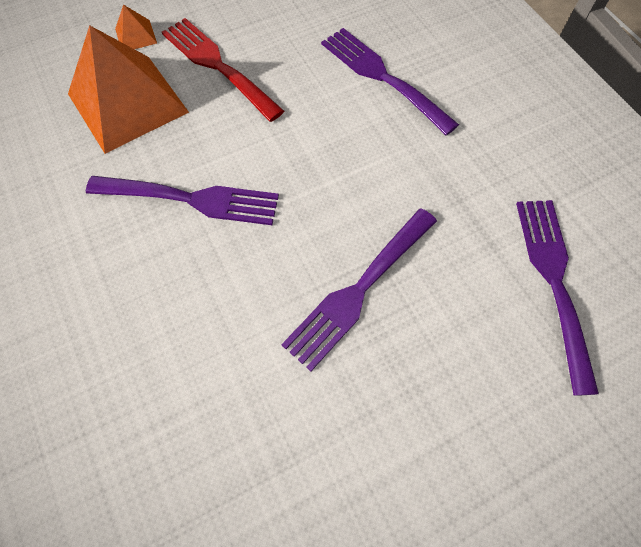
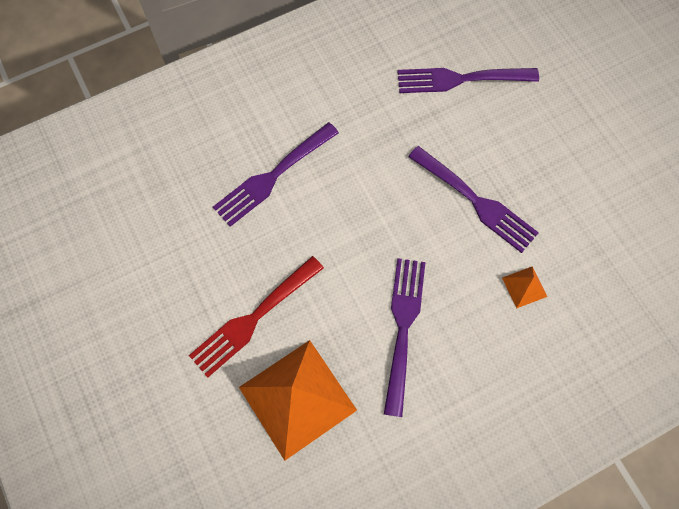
camera: 90 degrees left, 5 degrees up
(136, 35) = (208, 404): orange pyramid -> orange pyramid (524, 287)

